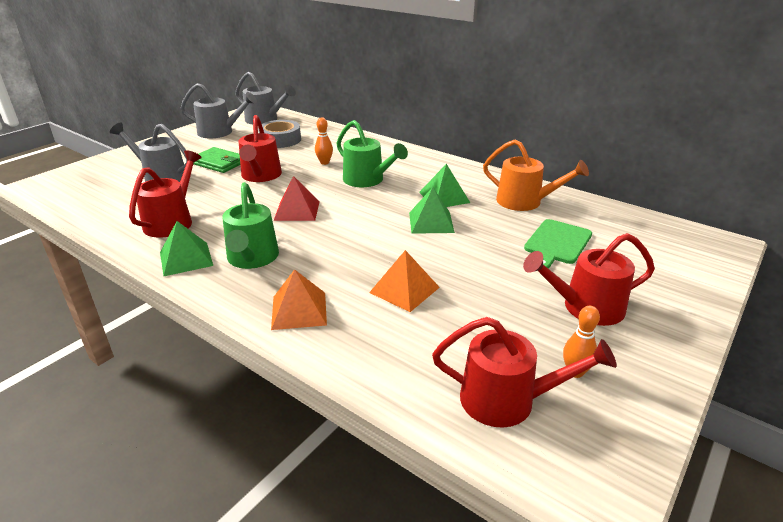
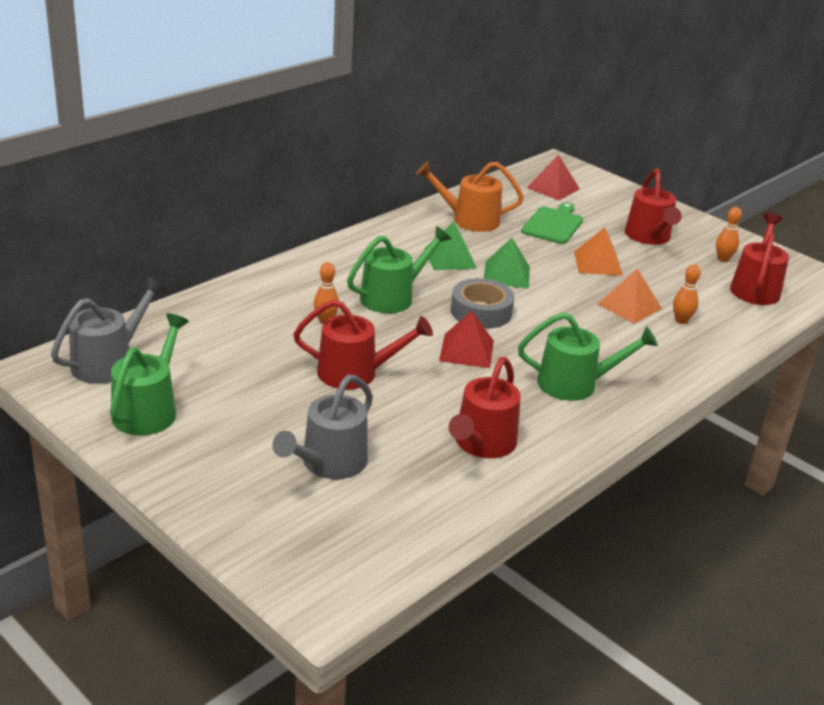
camera: 85 degrees left, 0 degrees up
(172, 221) = (482, 444): red watering can -> red watering can turned 90 degrees counterclockwise
(186, 258) = (574, 428): green pyramid -> none
(219, 163) = (292, 409): green wallet -> none
(220, 132) = (148, 410): grey watering can -> green watering can
(280, 140) = (218, 351): grey tape -> grey tape (481, 312)
(299, 310) = (664, 361): orange pyramid -> orange pyramid (598, 263)
(387, 325) = (681, 320): none -> orange bowling pin
(525, 202) = (469, 220): orange watering can -> orange watering can turned 120 degrees counterclockwise
(557, 243) = (553, 224): green cutting board -> green cutting board turned 105 degrees counterclockwise
(649, 242) = (553, 188): none -> red pyramid

